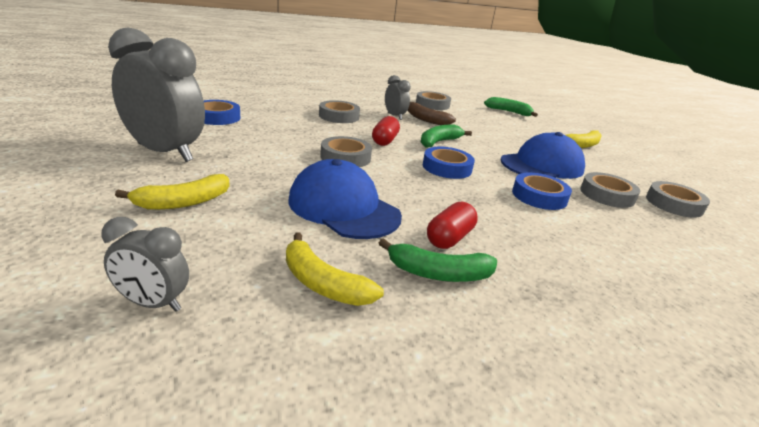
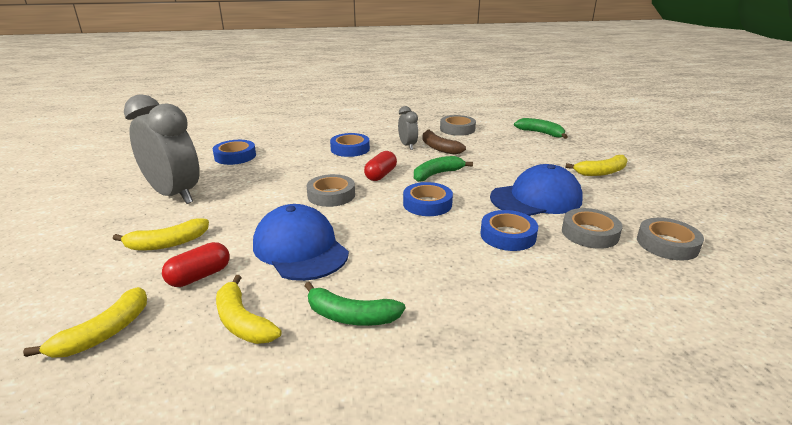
camera: 15 degrees right, 0 degrees up
(153, 303) = (104, 333): grey clock -> yellow banana
(339, 116) = (350, 149): grey tape -> blue tape
(449, 238) = (383, 281): red capsule -> red capsule (199, 276)

